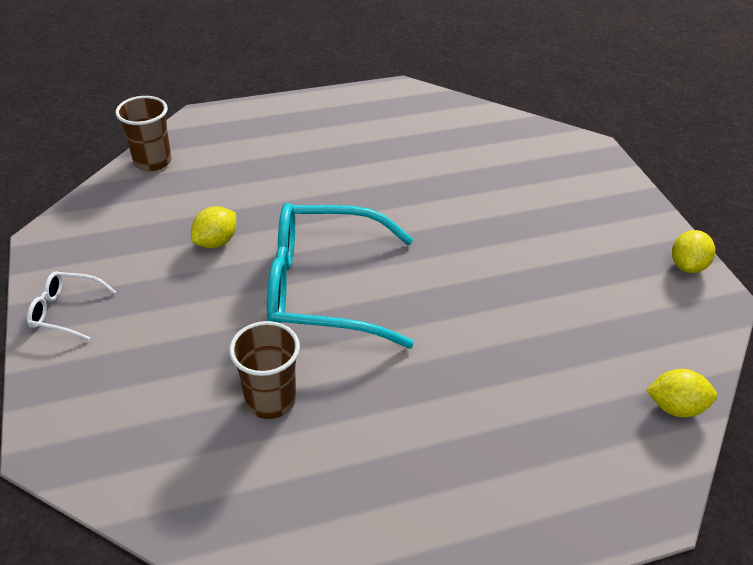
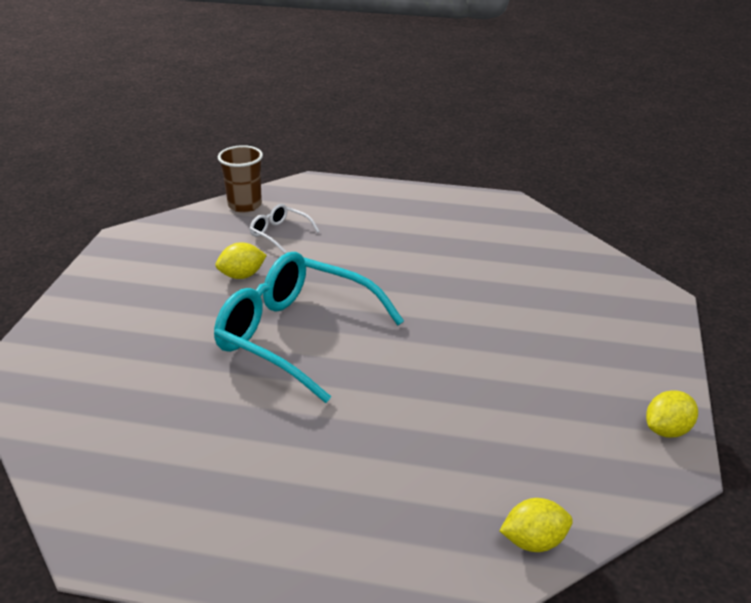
camera: 30 degrees right, 10 degrees down
(66, 311) = (95, 290): white glasses -> white glasses (280, 234)
(271, 400) = (182, 400): brown cup -> none
(675, 407) = (534, 542): yellow lemon -> yellow lemon turned 45 degrees counterclockwise

